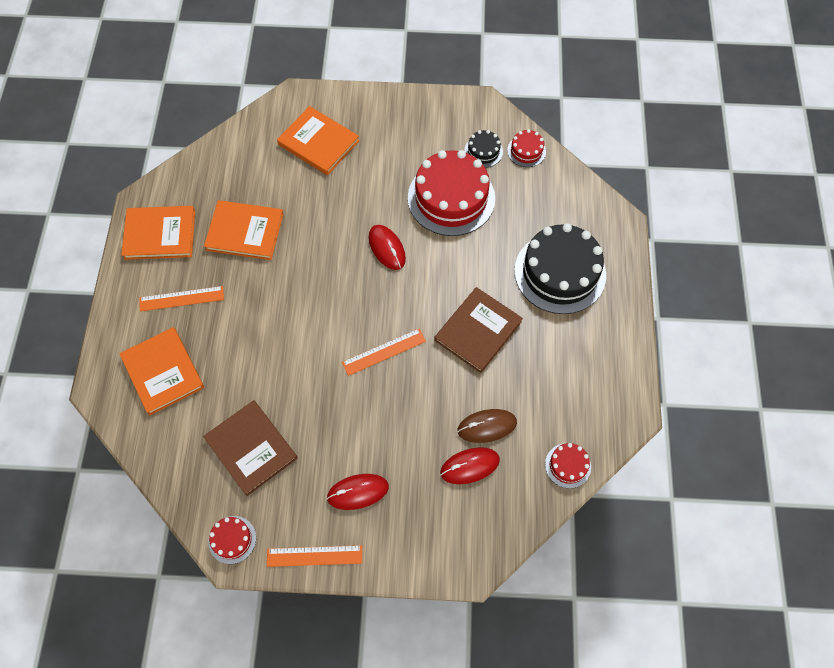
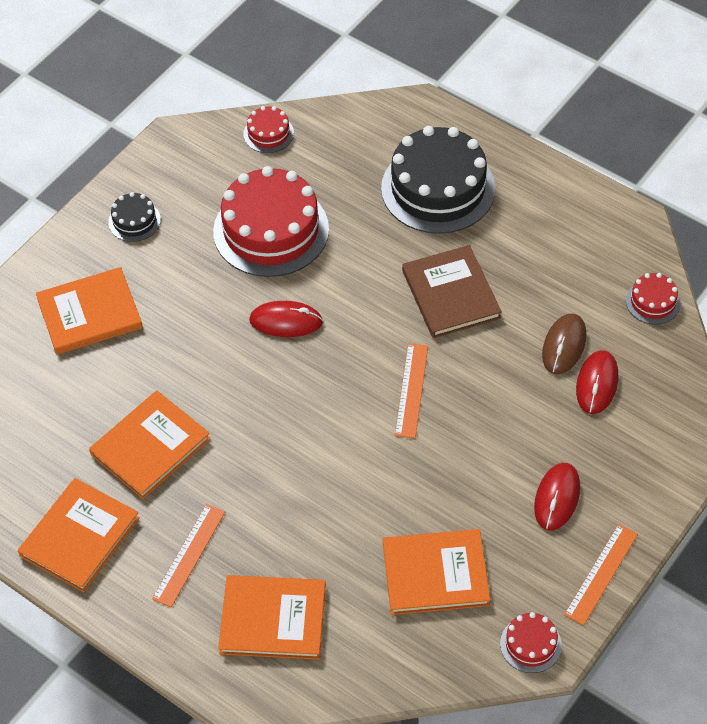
camera: 55 degrees left, 10 degrees down
(251, 448) = (435, 574): brown book -> orange book
(483, 151) = (236, 170): black cake -> black cake (134, 221)

